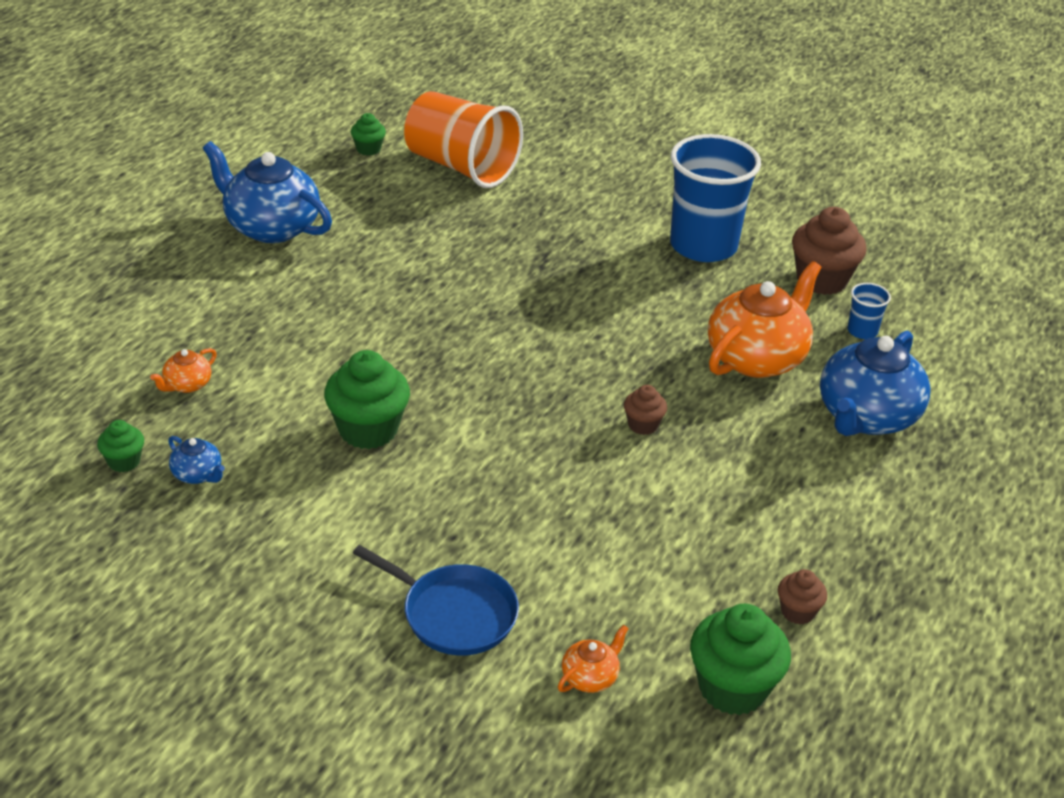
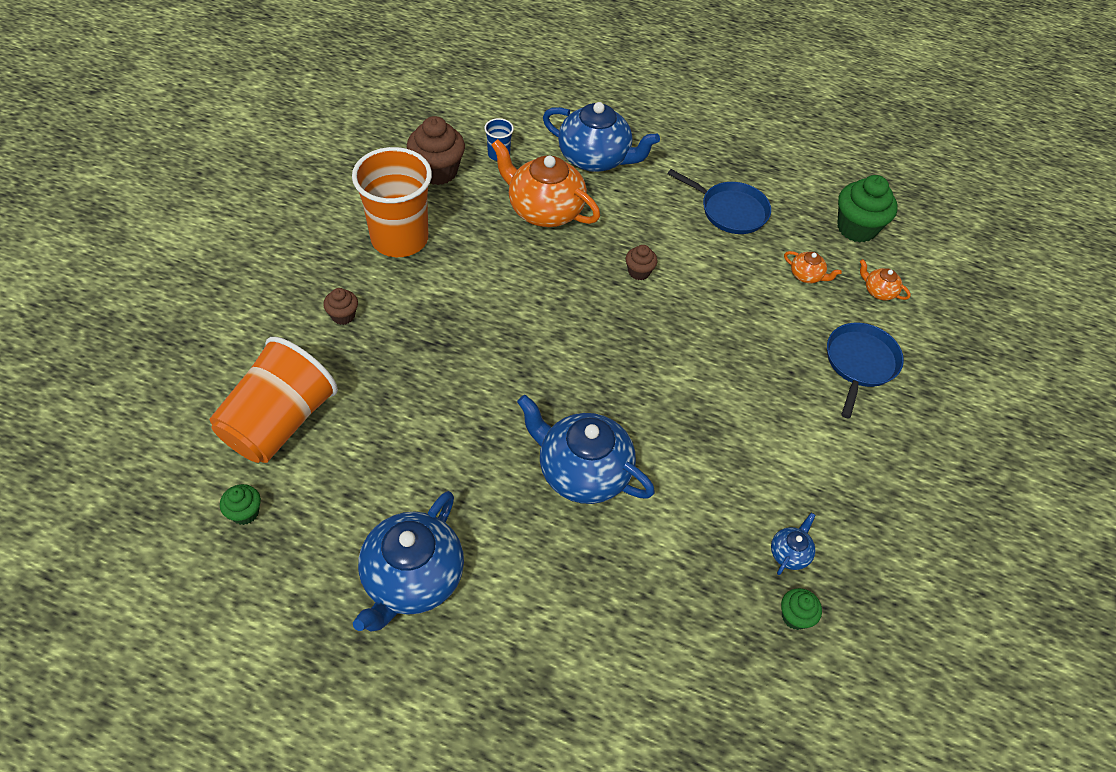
camera: 100 degrees left, 15 degrees up
(187, 385) = (681, 592): orange teapot -> orange teapot (806, 276)
(352, 338) = (582, 471): none -> blue teapot
(368, 430) = (697, 440): green cupcake -> none
(703, 246) = (399, 238): blue cup -> orange cup
(765, 539) = (730, 211): none -> blue pan
(797, 612) = (785, 199): brown cupcake -> brown cupcake (343, 315)

